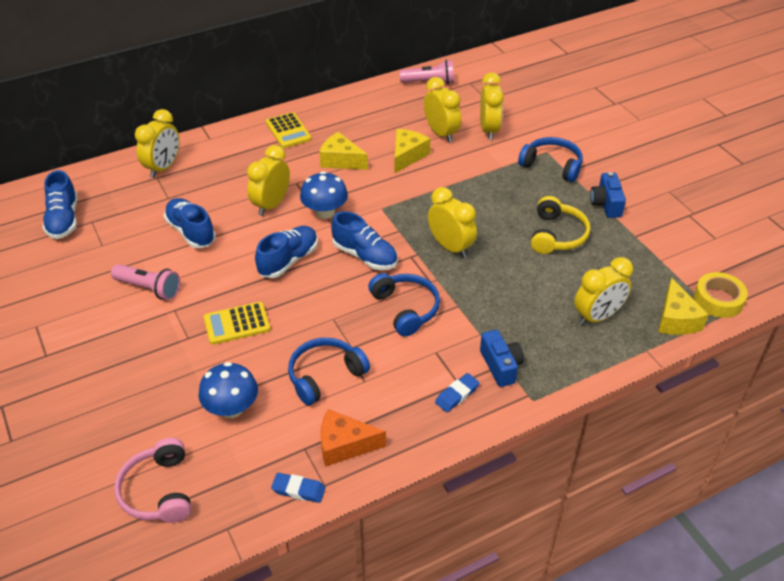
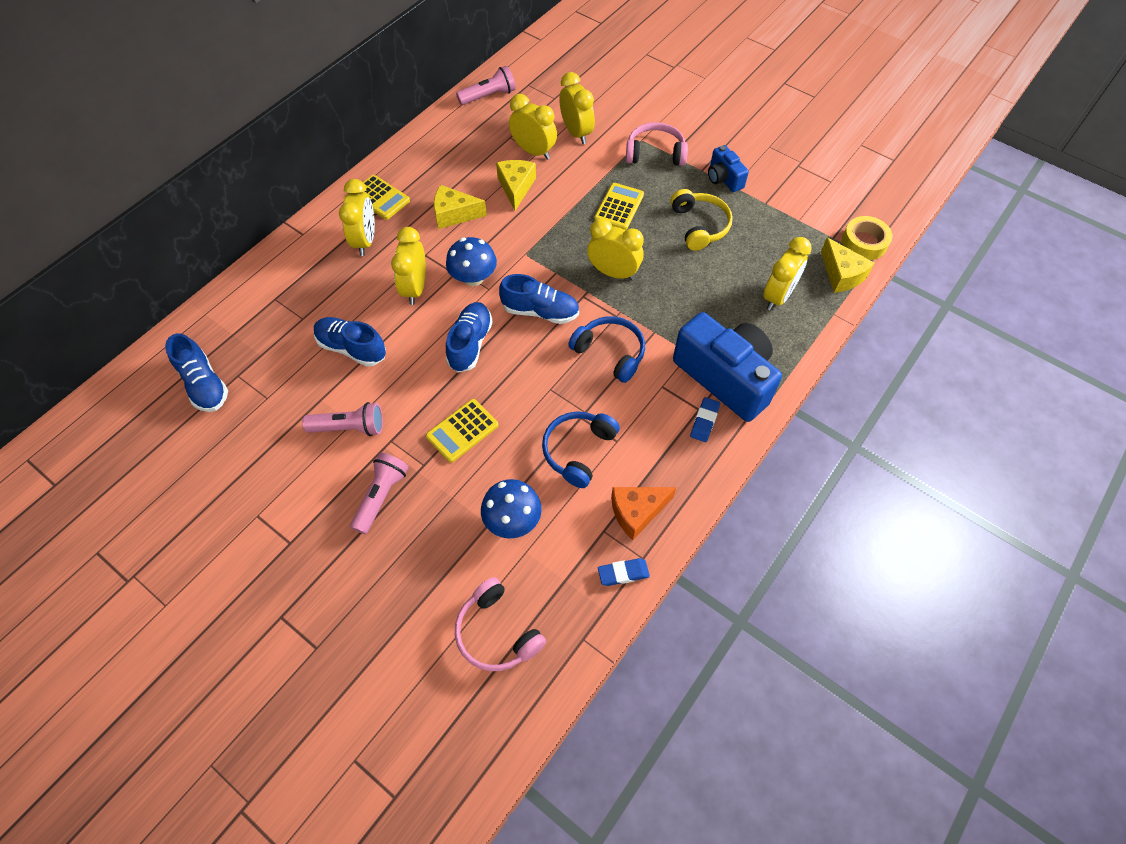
camera: 25 degrees left, 15 degrees up
(138, 348) = (381, 496): none -> pink flashlight
(163, 168) = (274, 285): yellow clock -> yellow clock (365, 241)
(490, 197) = (619, 207): none -> yellow calculator
(501, 366) = (725, 377): blue camera -> blue camera, size x2.05
(552, 165) = (655, 153): blue headphones -> pink headphones

